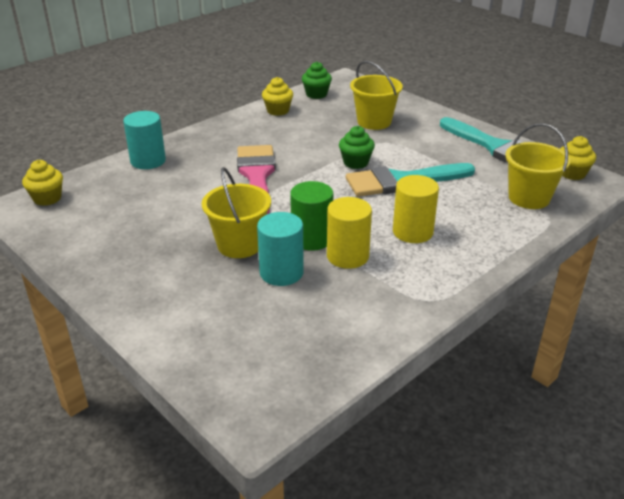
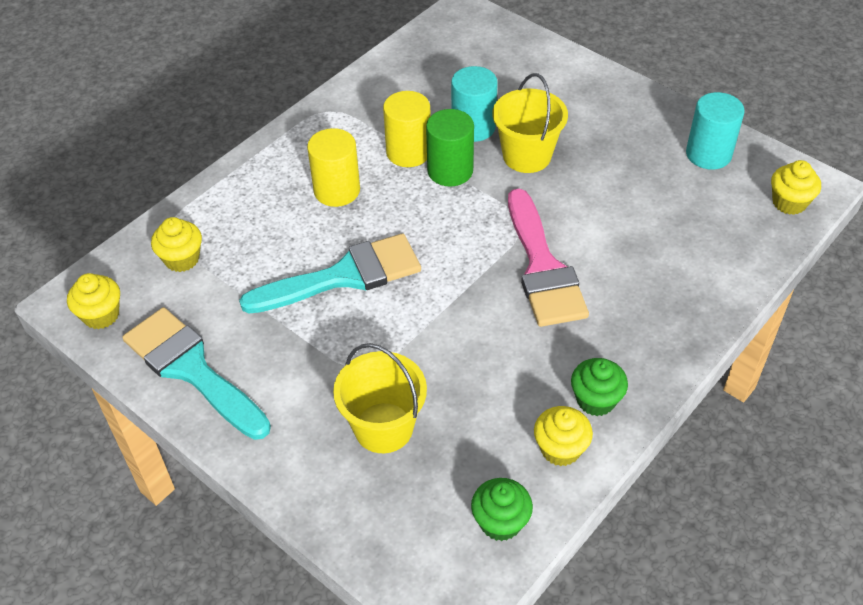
camera: 175 degrees right, 15 degrees up
(148, 161) = (709, 286): turquoise cylinder -> turquoise cylinder (708, 154)
(356, 163) = (409, 310): green cupcake -> green cupcake (596, 400)
(529, 198) = (182, 259): yellow bucket -> yellow cupcake

